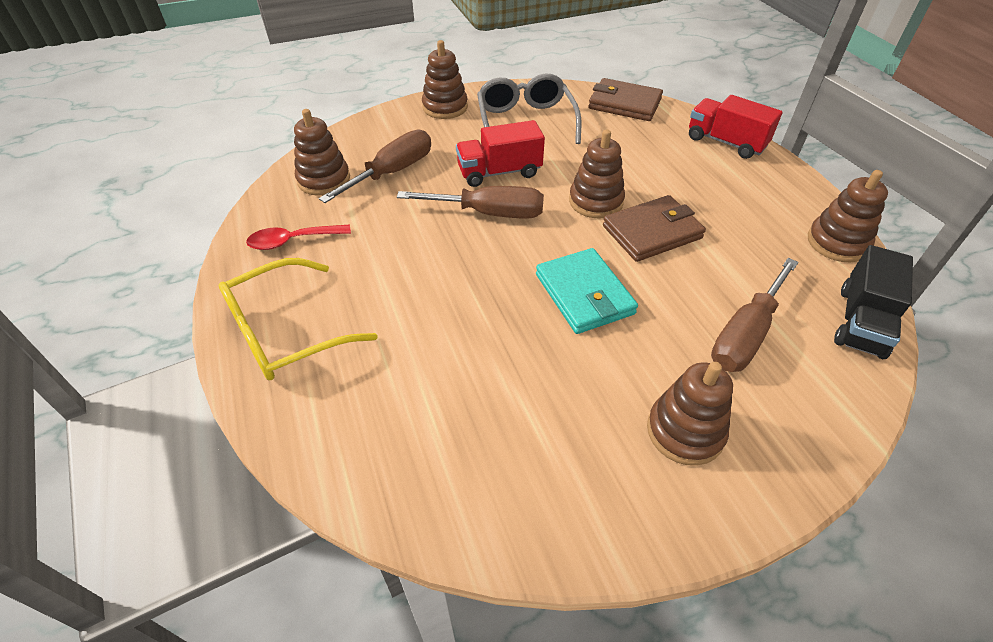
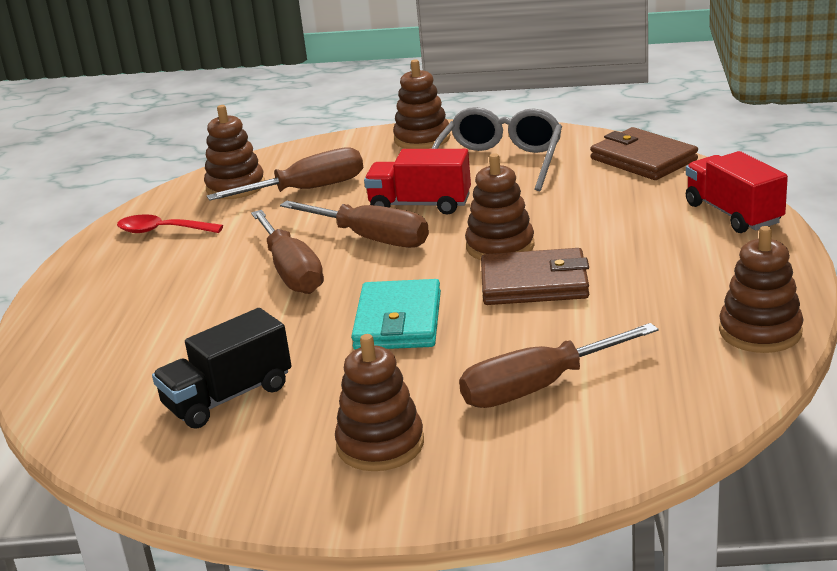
camera: 30 degrees right, 20 degrees down
(285, 332) = (95, 296): yellow glasses -> none
(451, 262) = (291, 272): none -> brown screwdriver
(861, 322) = (694, 406): black truck -> black truck (228, 397)

